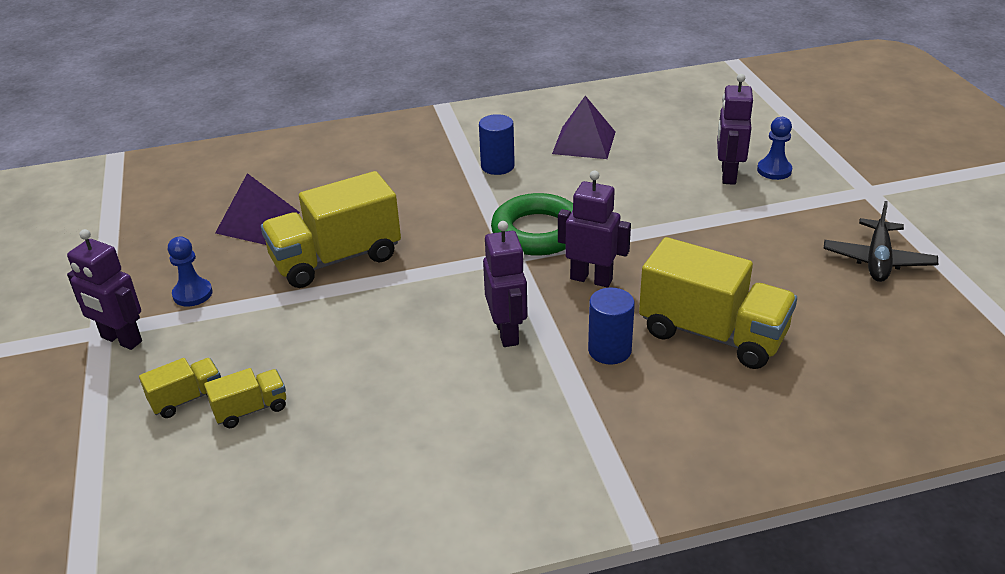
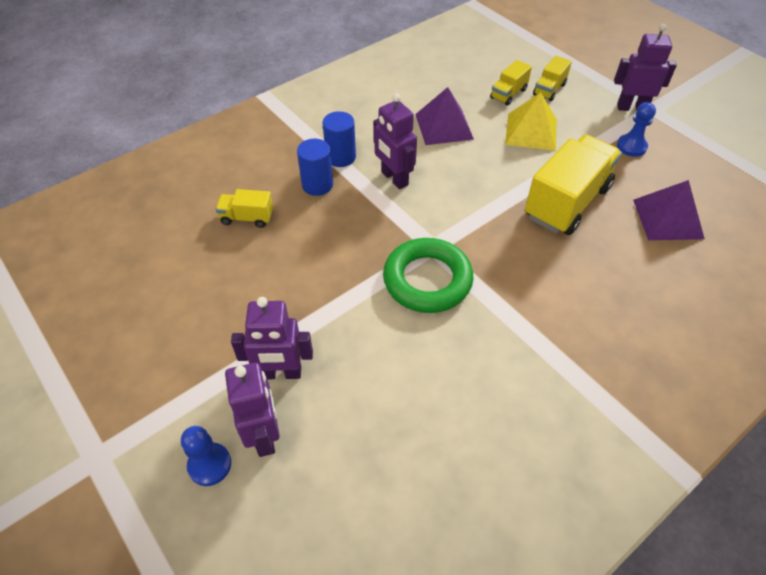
camera: 155 degrees right, 15 degrees up
(284, 344) = (531, 131): none -> yellow pyramid
(497, 166) = (525, 364): blue cylinder -> blue cylinder (340, 157)
(584, 142) = (457, 448): purple pyramid -> purple pyramid (444, 126)
(591, 279) = (356, 241): purple robot -> purple robot (280, 373)
(712, 334) = (247, 218): yellow truck -> yellow truck, size x0.48
(877, 260) = (105, 339): black plane -> none

